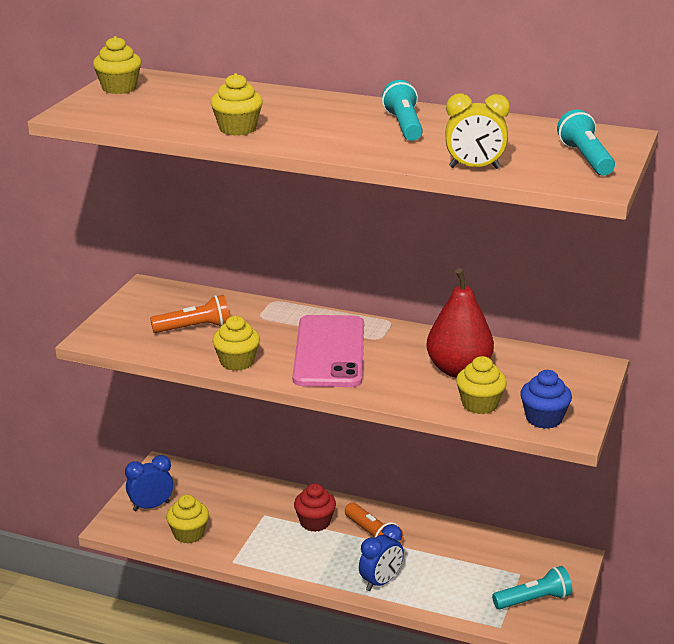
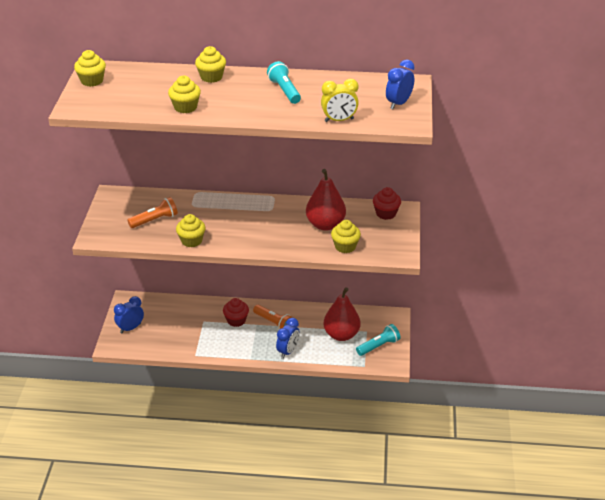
camera: 15 degrees left, 10 degrees up
(188, 534) = (161, 342): yellow cupcake -> yellow cupcake (211, 77)
(329, 352) = (245, 224): pink phone -> none
(476, 572) = (341, 335): none -> red pear
(543, 419) = (384, 250): blue cupcake -> none
(565, 368) = (386, 213): none -> red cupcake
(586, 158) = (398, 104): turquoise flashlight -> blue clock

